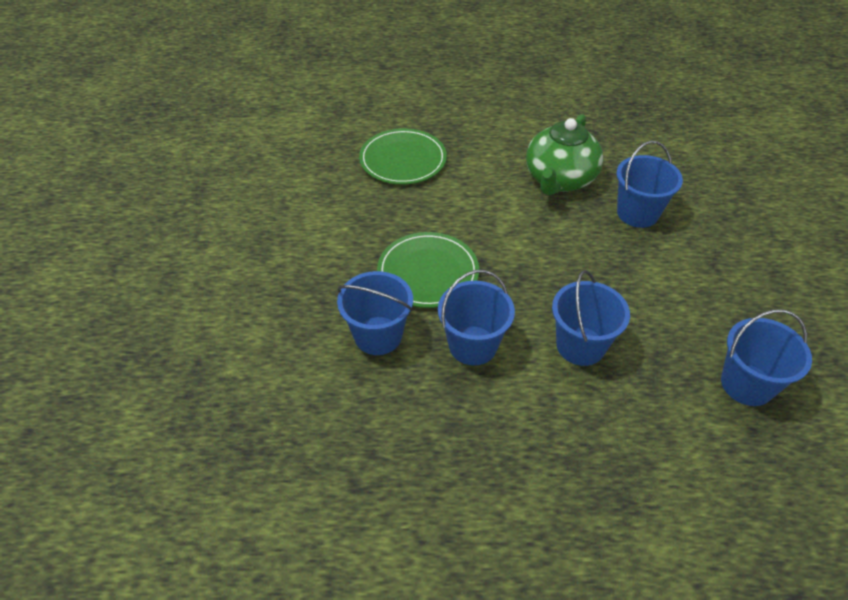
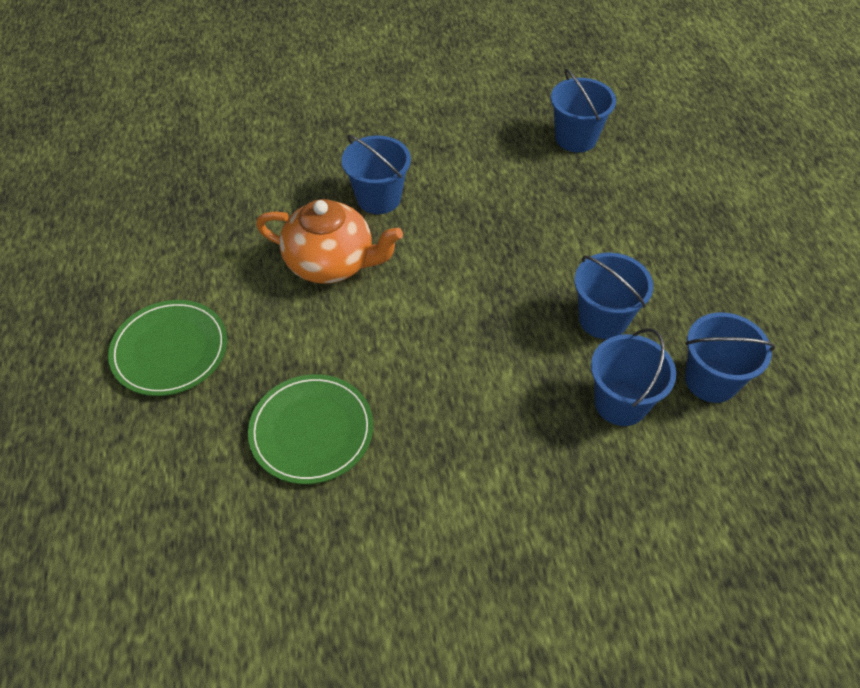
camera: 100 degrees left, 5 degrees up
(428, 272) = (515, 371): green plate -> green plate (170, 350)
(559, 180) = (332, 263): green teapot -> orange teapot
(580, 346) = (573, 239): blue bucket -> blue bucket (711, 380)

